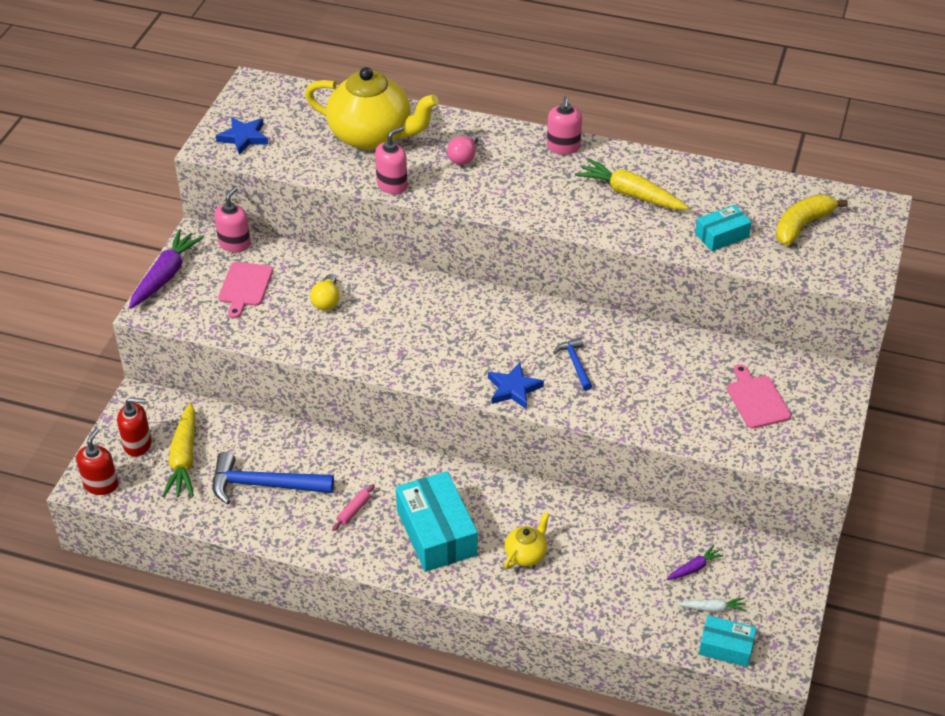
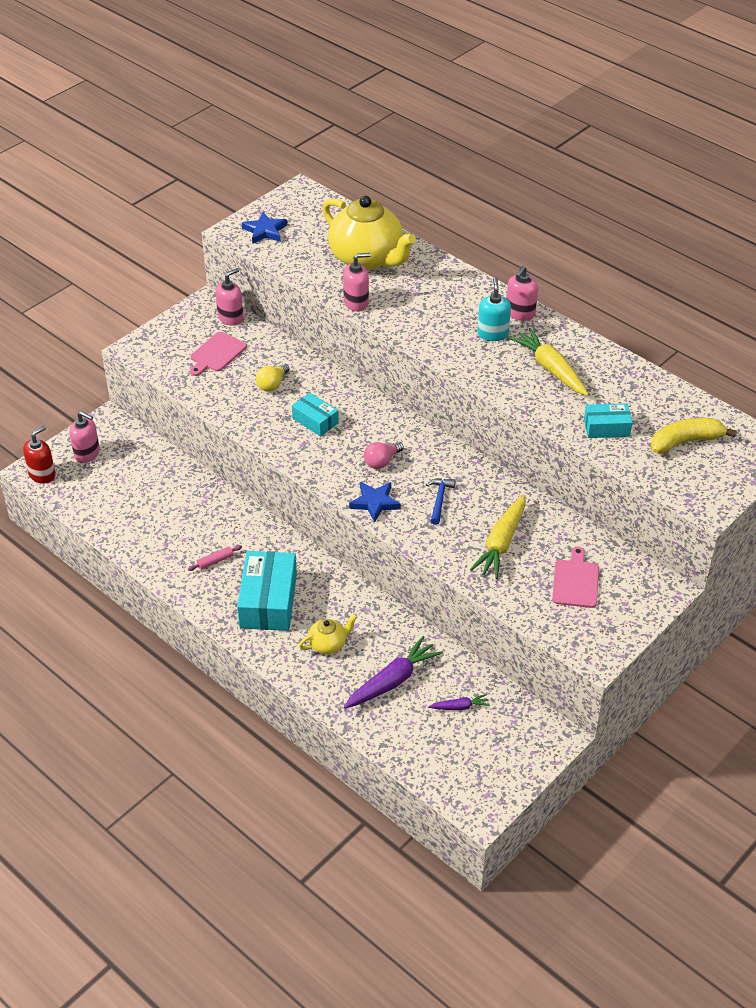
camera: 25 degrees right, 0 degrees up
(138, 444) = (87, 454): red soap dispenser -> pink soap dispenser
(165, 275) = (163, 326): purple carrot -> purple carrot (392, 681)
(184, 458) = (114, 476): yellow carrot -> yellow carrot (501, 543)
(264, 485) = (160, 517): blue hammer -> none
(463, 157) = (430, 297): pink light bulb -> pink light bulb (382, 461)
(551, 176) = (493, 334): none -> turquoise soap dispenser
(713, 608) = (454, 745): white carrot -> none
(726, 647) = (444, 780): turquoise box -> turquoise box (315, 421)

